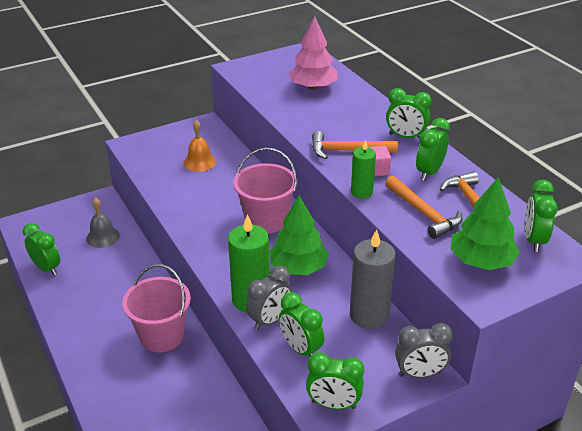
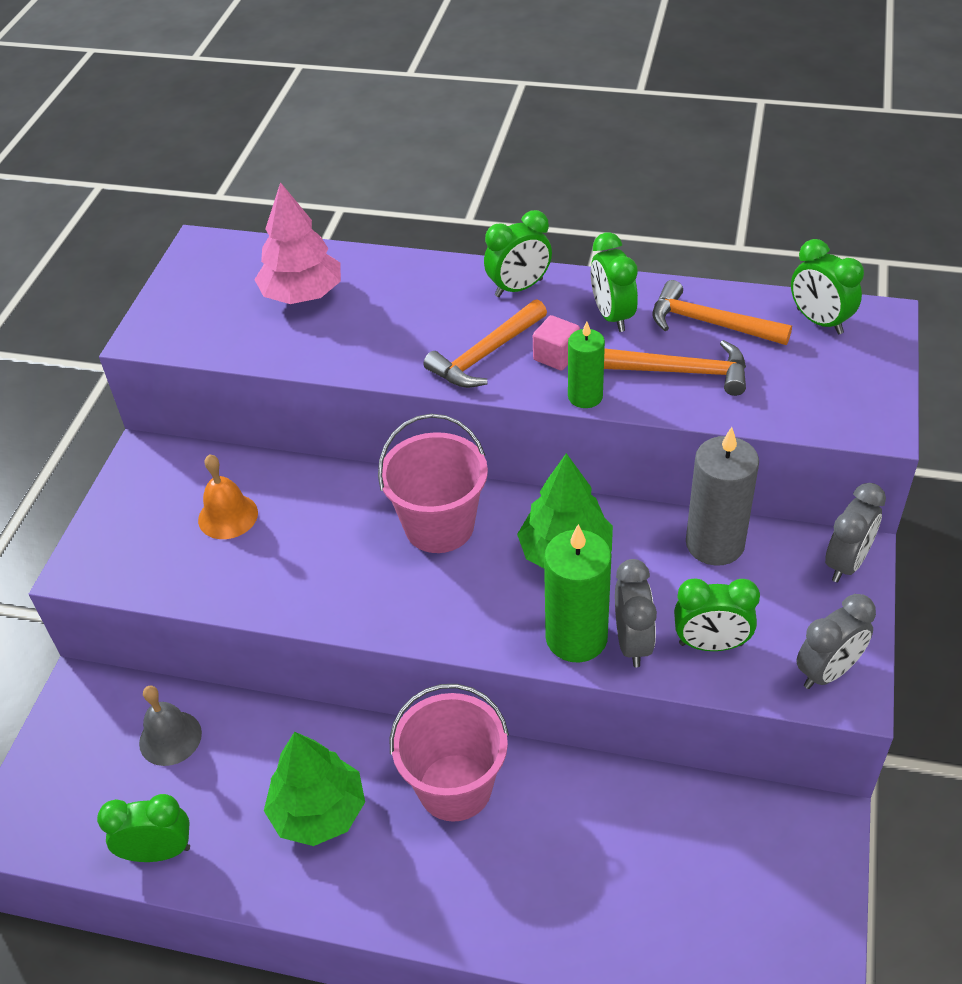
camera: 45 degrees left, 10 degrees up
(333, 404) = (827, 672): green clock -> grey clock
(481, 261) = (814, 384): green tree -> green tree (319, 811)

